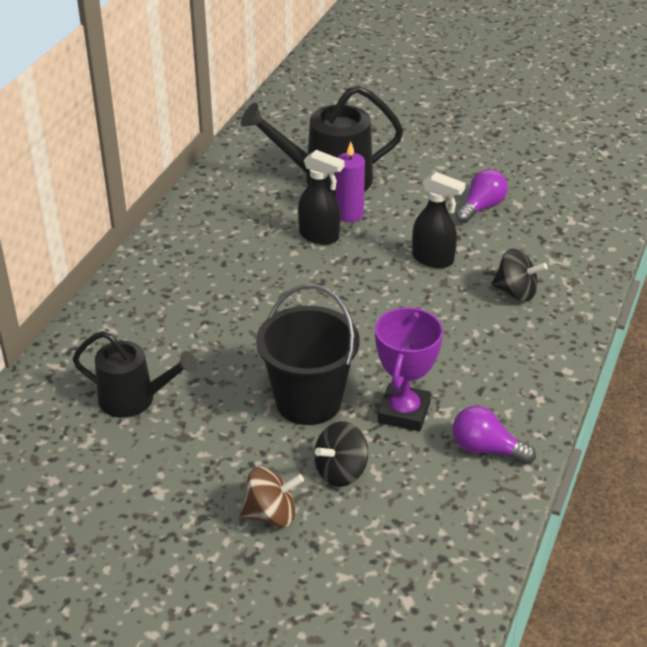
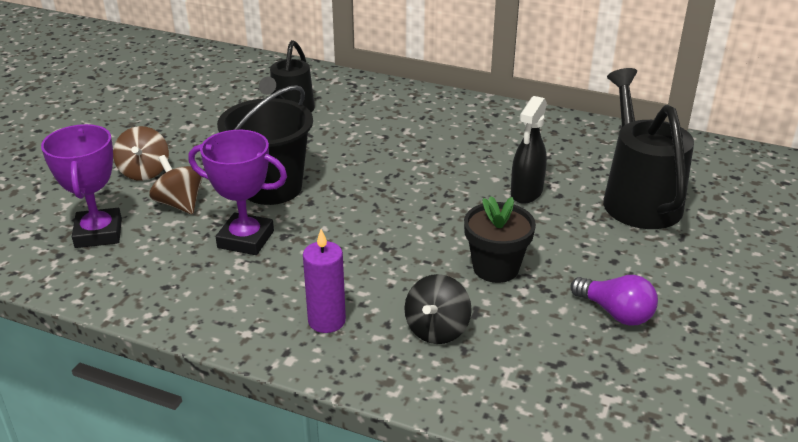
camera: 90 degrees right, 5 degrees down
(341, 471) = (180, 204): black spinning top -> brown spinning top
(349, 214) = (572, 212): purple candle -> purple candle (326, 321)
(401, 531) = (98, 233): none -> purple trophy
(433, 259) = (496, 268): black spray bottle -> black flower pot
(486, 449) = (181, 288): purple light bulb -> none

